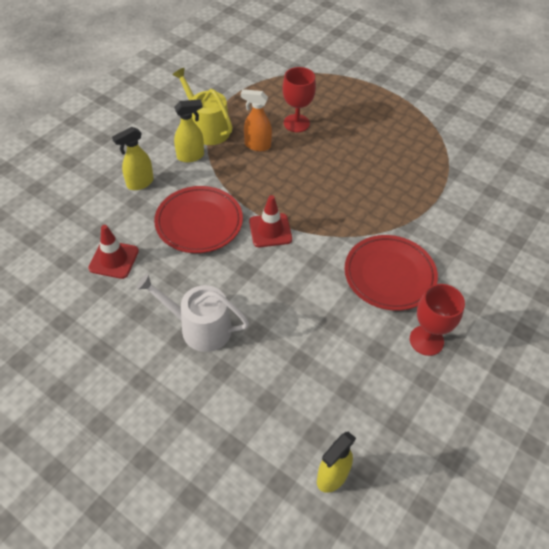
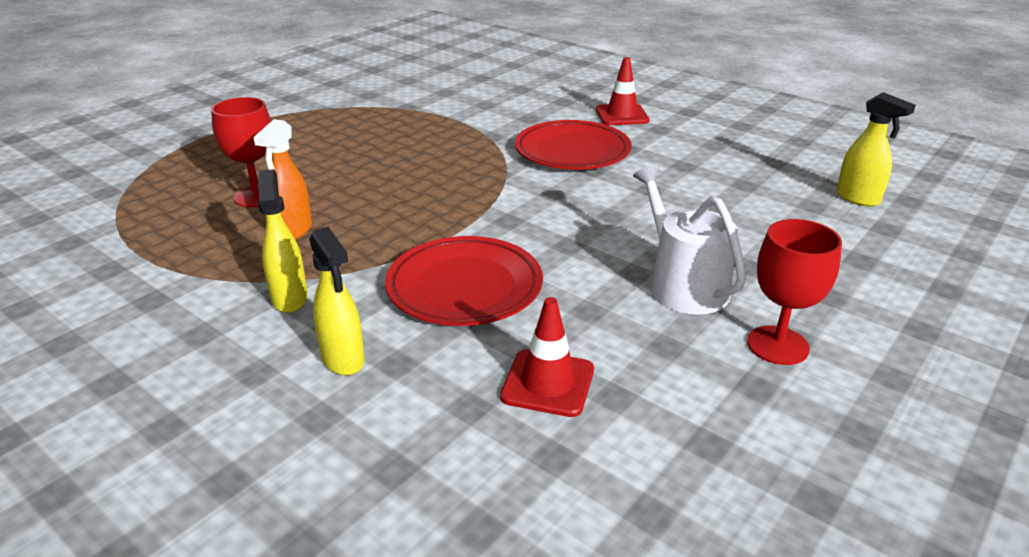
camera: 85 degrees left, 20 degrees down
(200, 328) = (683, 285): white watering can -> white watering can turned 135 degrees clockwise
(207, 128) = (218, 281): yellow watering can -> none
(270, 230) = (490, 224): red traffic cone -> red traffic cone (622, 115)
(426, 340) = (663, 140): red goblet -> red goblet (777, 345)

